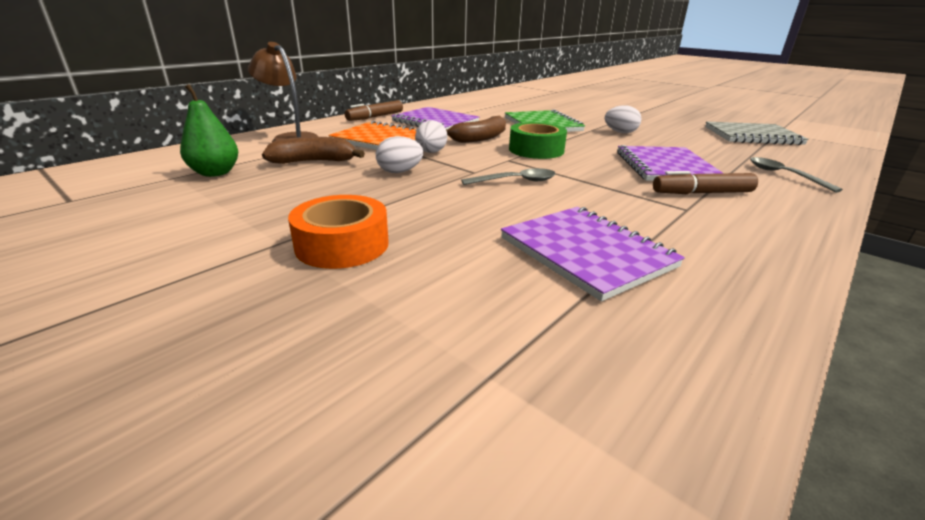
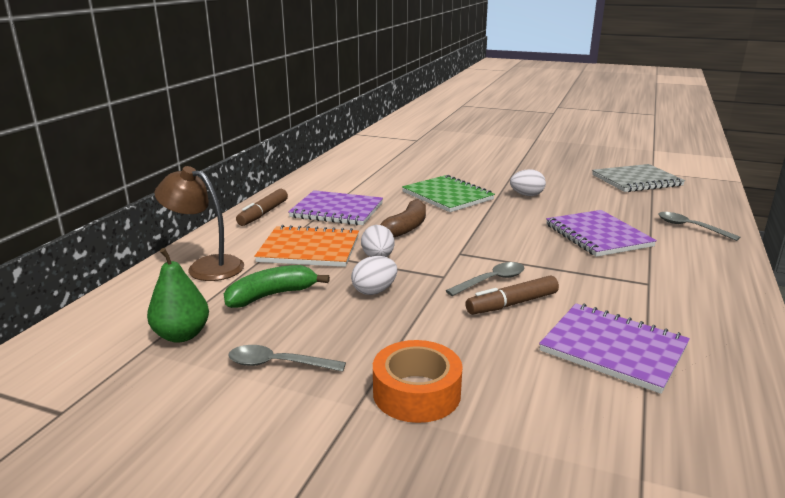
camera: 20 degrees left, 5 degrees down
(257, 202) = (278, 364): none -> grey spoon
(314, 161) = (271, 295): brown banana -> green banana
(536, 150) = (473, 234): green tape -> none
(702, 193) = (647, 262): brown marker -> brown marker (512, 304)

